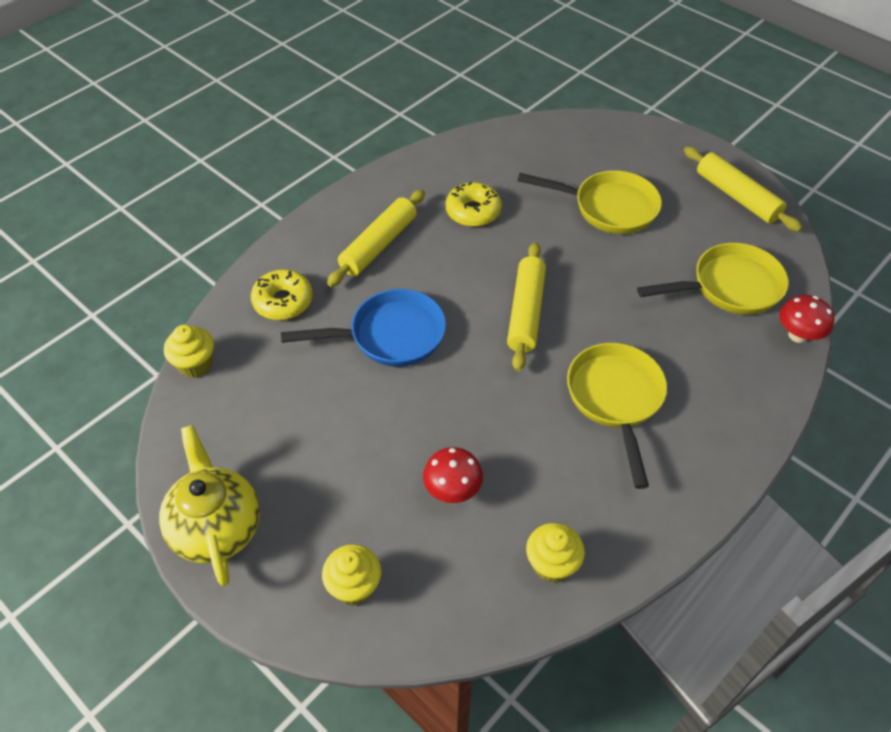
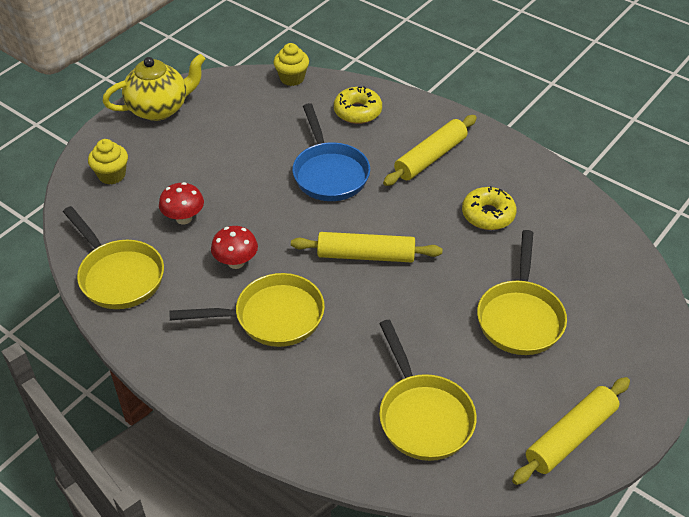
camera: 85 degrees right, 5 degrees down
(379, 245) = (430, 157): yellow rolling pin -> yellow rolling pin turned 75 degrees counterclockwise
(552, 564) = (119, 275): yellow cupcake -> yellow pan
(797, 335) = (363, 471): red mushroom -> red mushroom (236, 262)

